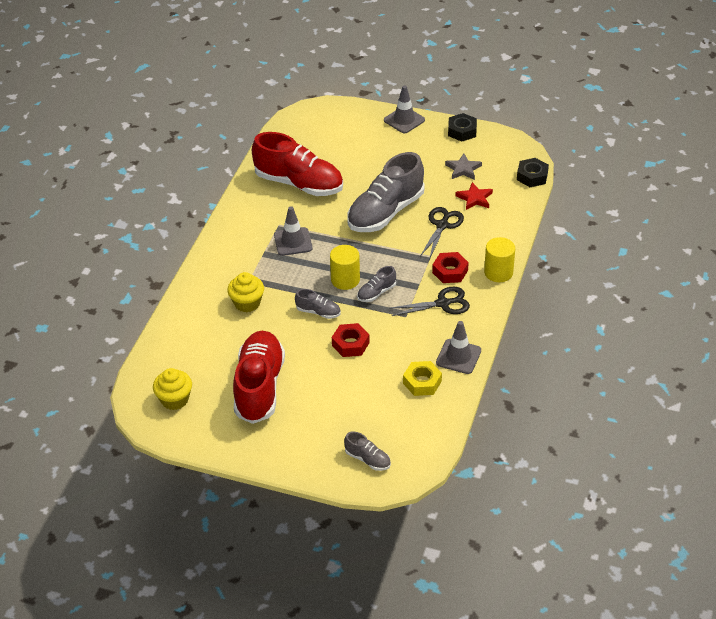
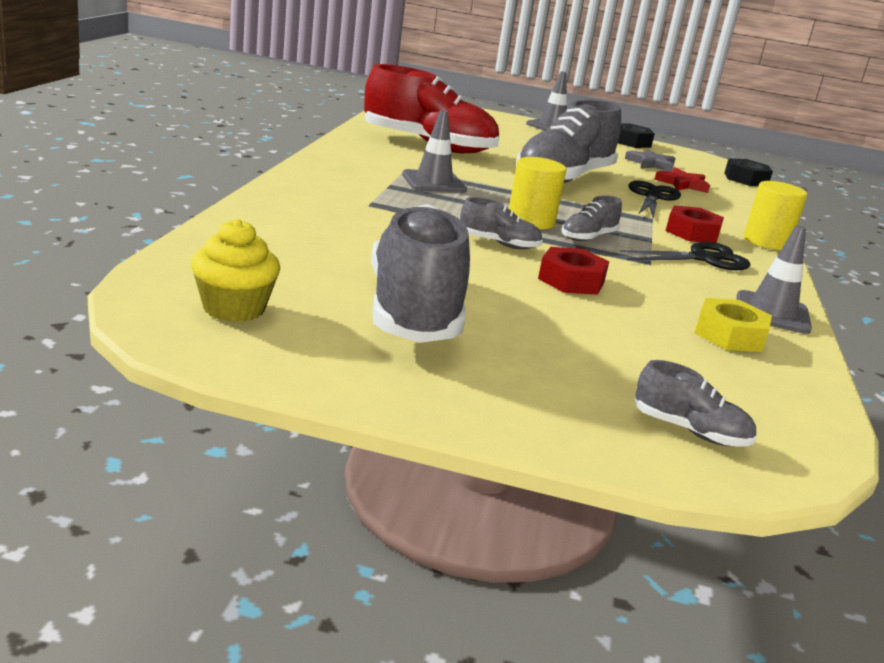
camera: 10 degrees left, 20 degrees down
(247, 303) = (370, 222): yellow cupcake -> none
(259, 387) = (414, 310): red shoe -> grey shoe

